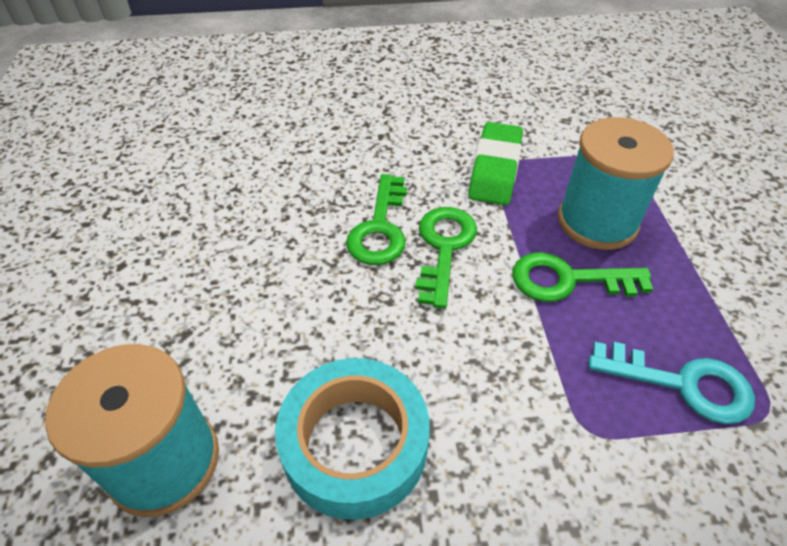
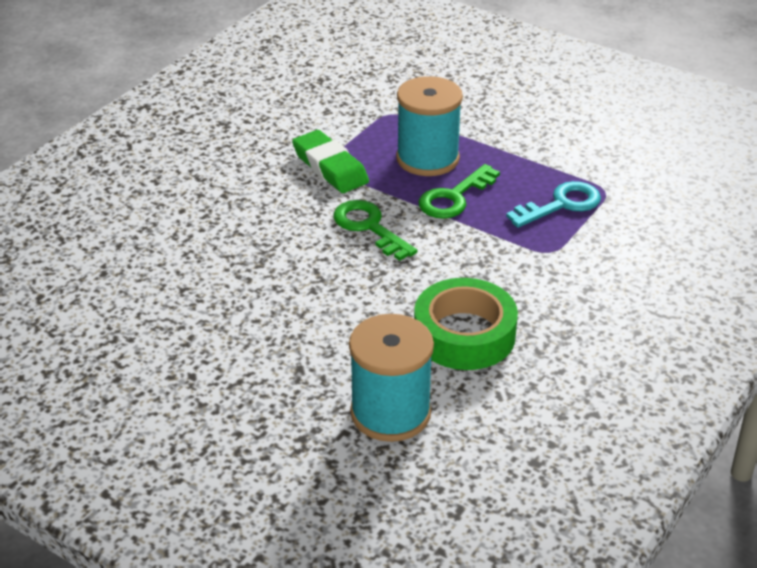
camera: 50 degrees left, 10 degrees down
(355, 444) = (464, 334): turquoise tape -> green tape
(380, 228) = (317, 243): green key -> none

